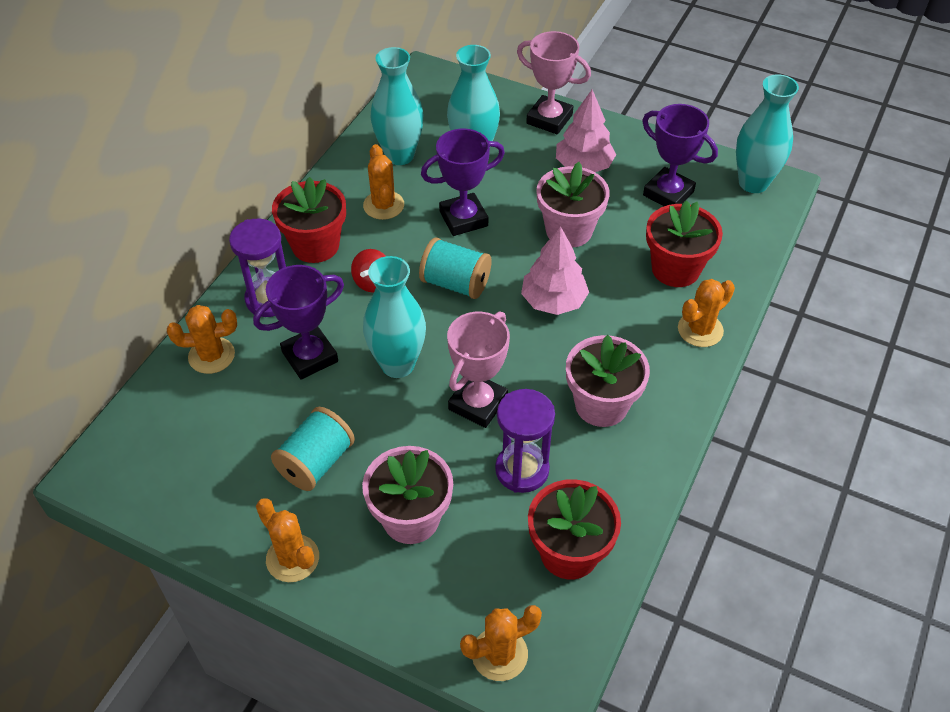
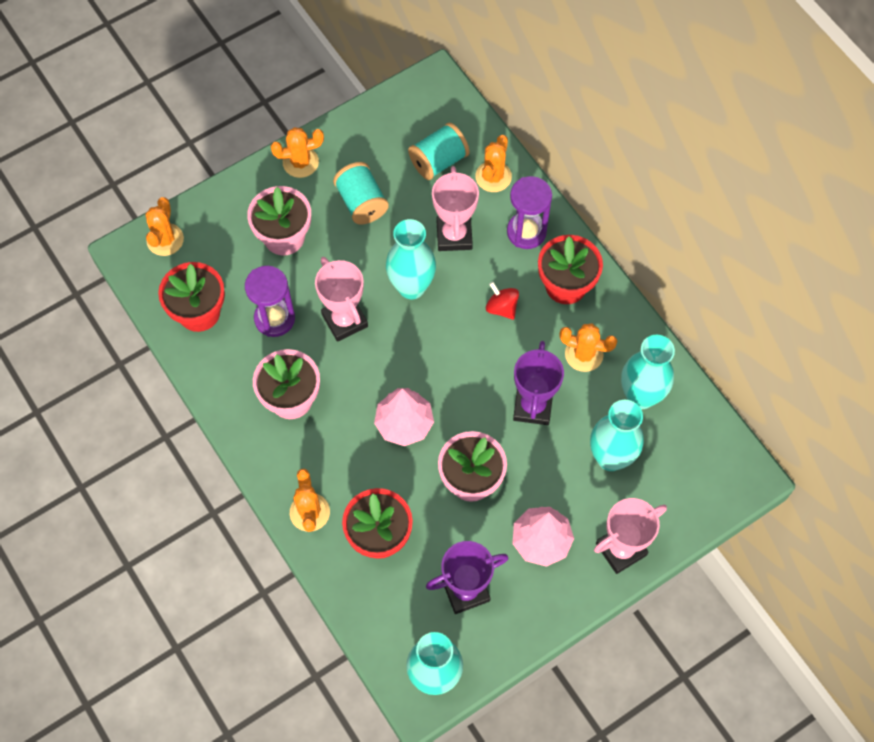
camera: 120 degrees right, 15 degrees up
(310, 357) = (454, 235): purple trophy -> pink trophy
(455, 283) = (465, 364): turquoise spool -> turquoise spool (438, 161)

